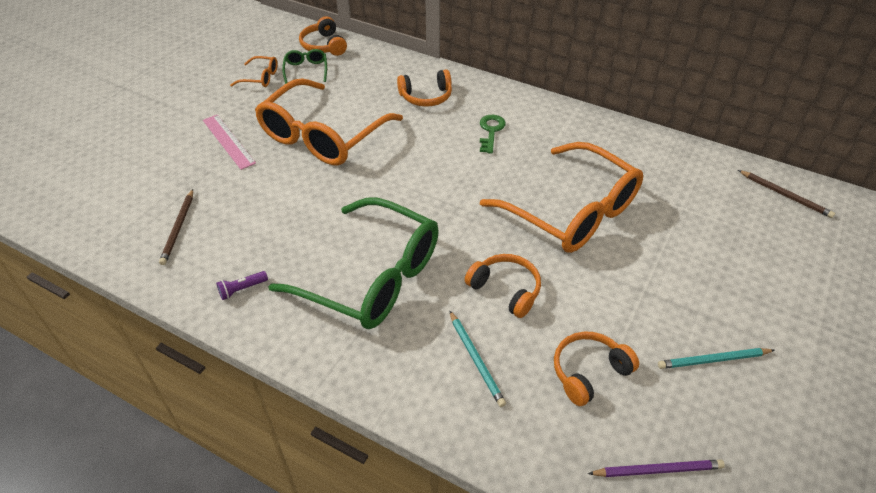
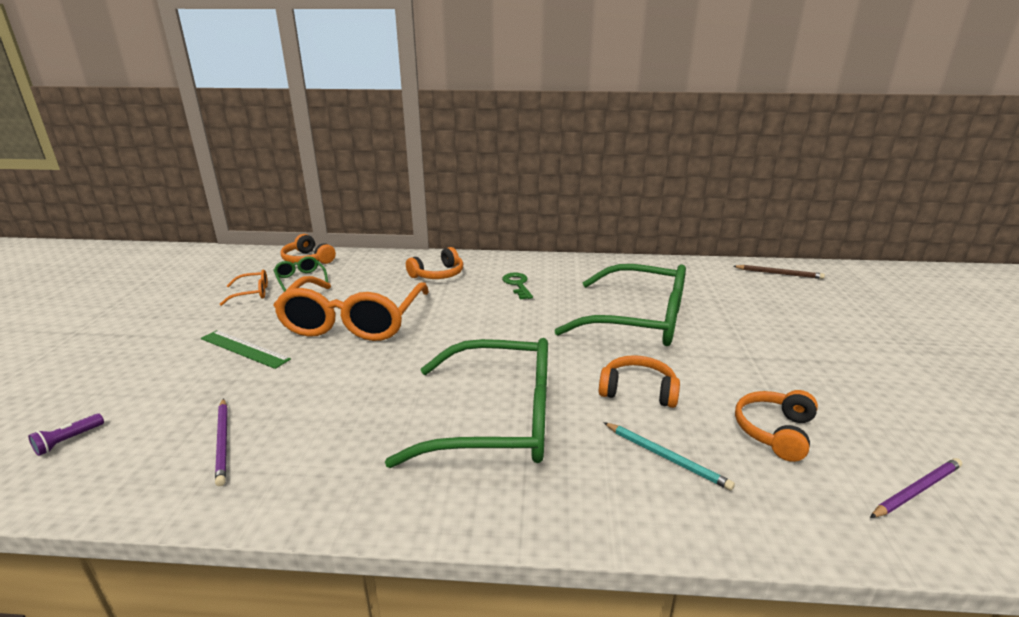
camera: 25 degrees left, 20 degrees down
(178, 228) = (223, 442): brown pencil -> purple pencil
(228, 141) = (244, 348): pink ruler -> green ruler
(242, 289) = (349, 478): purple flashlight -> purple flashlight (68, 440)
(572, 212) = (638, 320): orange glasses -> green glasses
(713, 360) = (855, 389): turquoise pencil -> none

